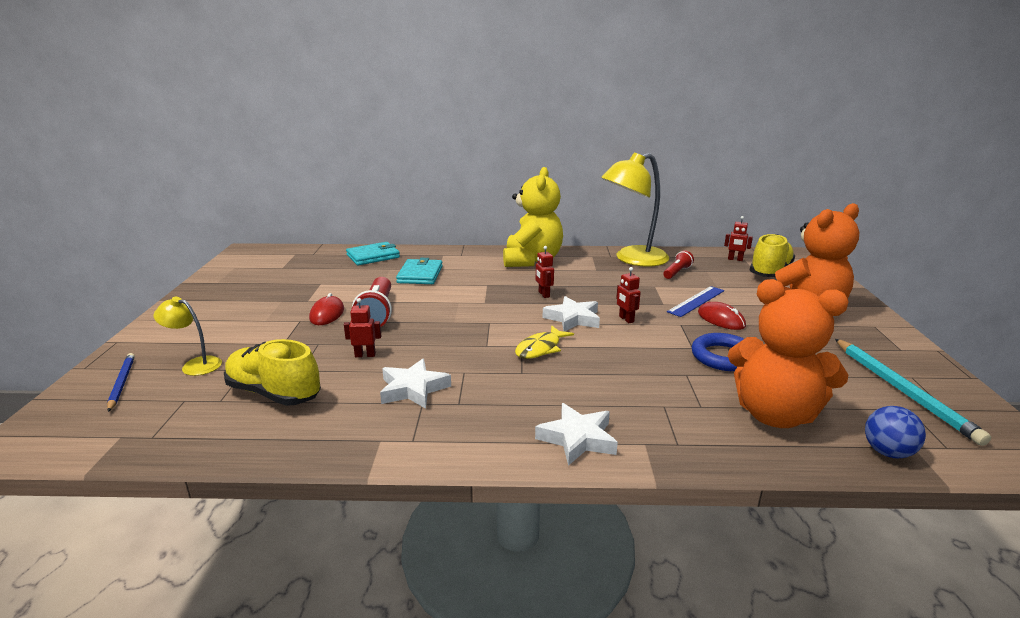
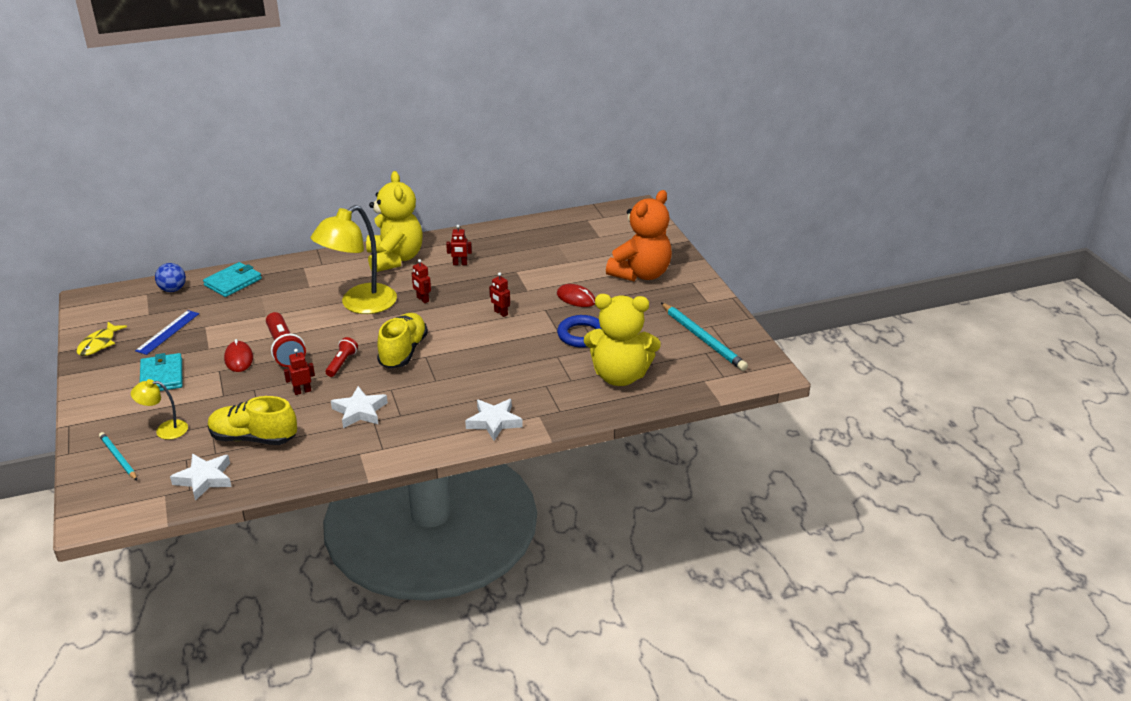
camera: 20 degrees left, 10 degrees up
(121, 383) = (118, 458): blue pencil -> turquoise pencil
(420, 274) = (296, 297): turquoise wallet -> turquoise wallet (162, 376)
(540, 348) = (441, 356): yellow fish -> yellow fish (99, 344)
(573, 318) = (457, 321): white star -> white star (204, 479)
(632, 259) = (489, 240): yellow lamp -> yellow lamp (360, 304)
(677, 272) = (532, 250): red flashlight -> red flashlight (342, 363)
(696, 301) = (554, 282): blue ruler -> blue ruler (168, 332)
(735, 259) = (581, 224): red robot -> red robot (460, 264)
(770, 272) = (611, 235): yellow shoe -> yellow shoe (403, 352)
(774, 415) = (620, 376): orange teddy bear -> yellow teddy bear
(887, 452) = (688, 387): blue ball -> blue ball (173, 289)

